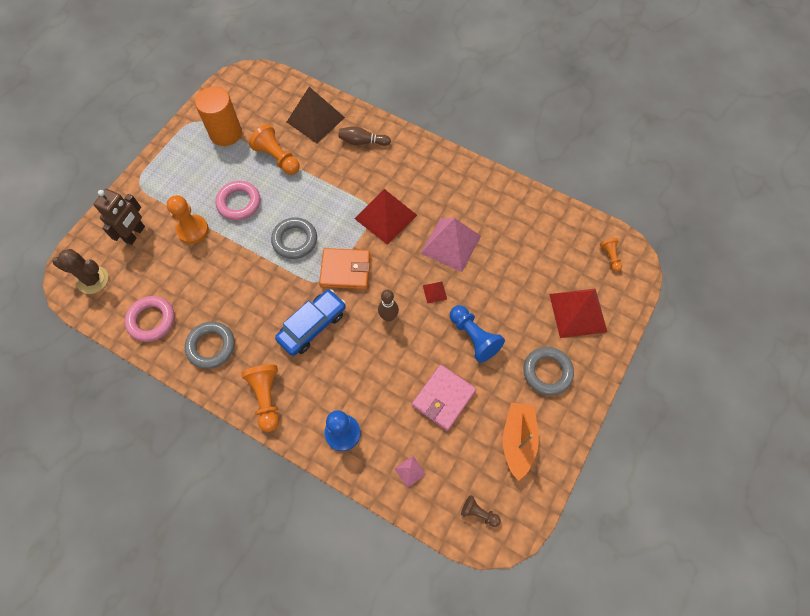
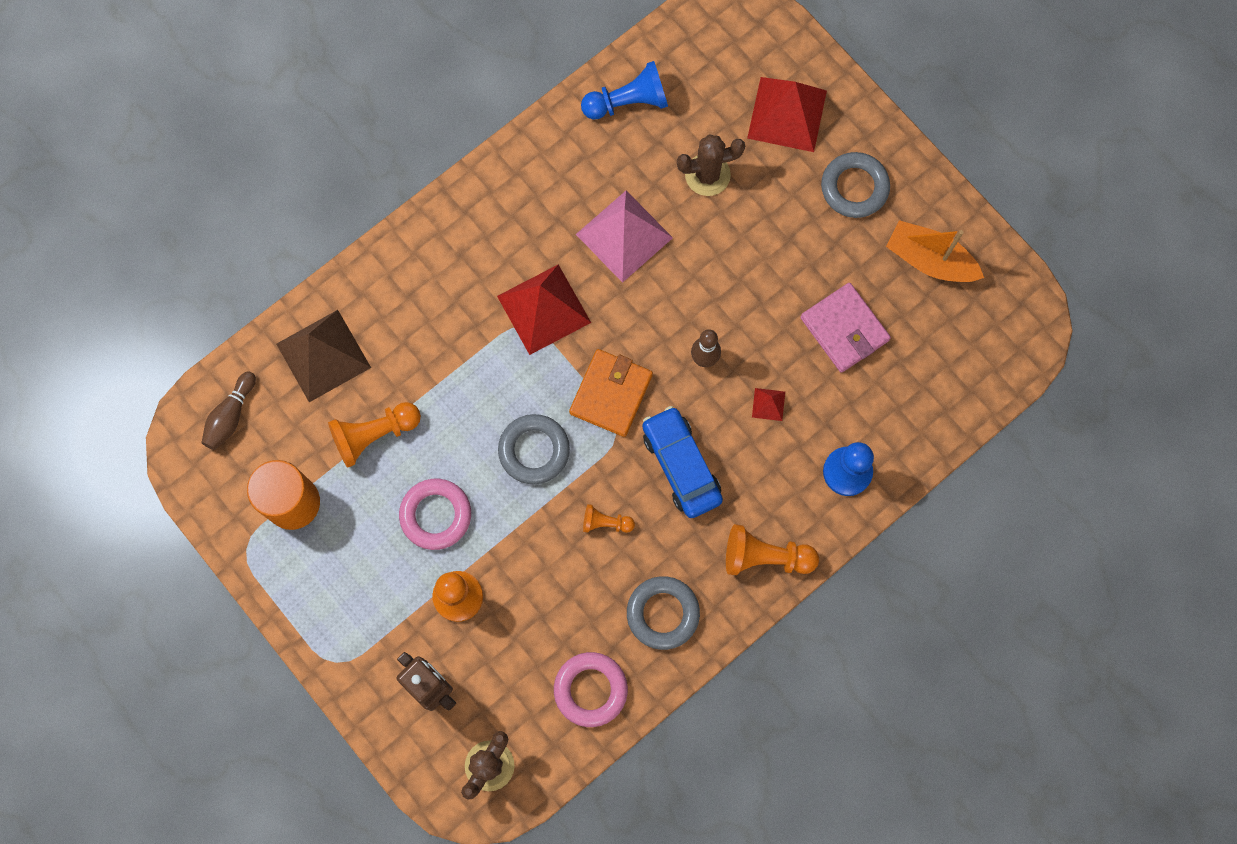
camera: 70 degrees left, 10 degrees up
(362, 142) = (396, 298): brown bowling pin -> brown bowling pin (231, 415)
(410, 471) = (924, 404): pink pyramid -> none
(434, 292) = (690, 285): red pyramid -> red pyramid (768, 404)
(474, 337) = (774, 259): blue pawn -> blue pawn (628, 102)
(478, 513) = (1000, 341): brown pawn -> none
(513, 278) = (707, 175): none -> brown cactus
(610, 257) = (722, 37): orange pawn -> orange pawn (605, 522)

